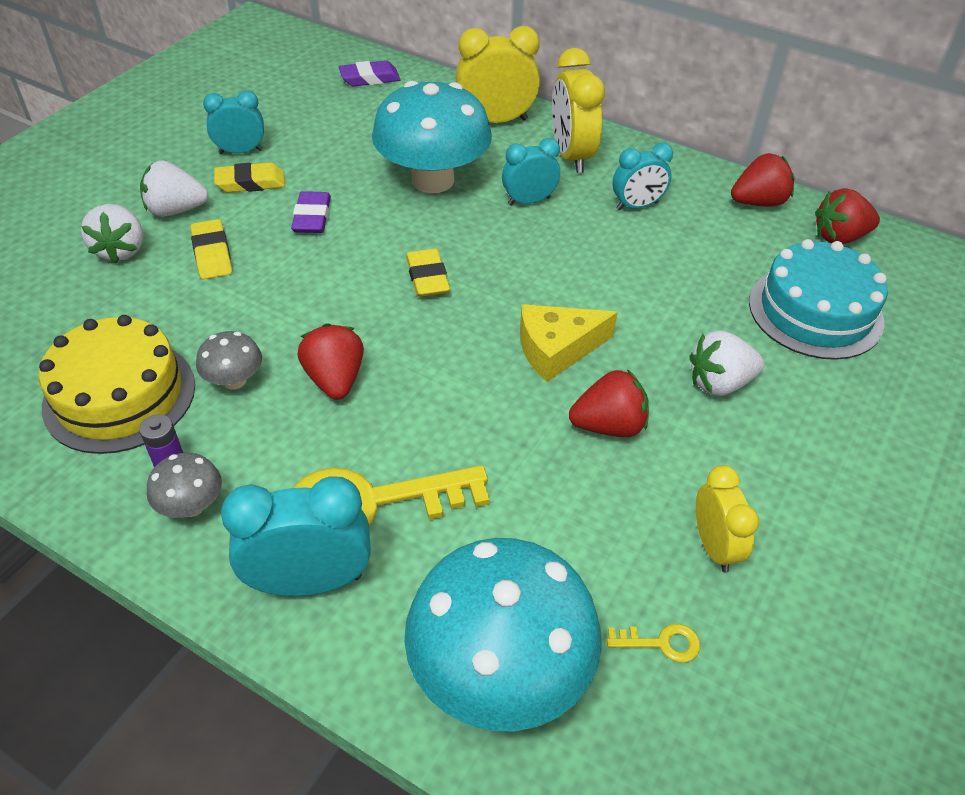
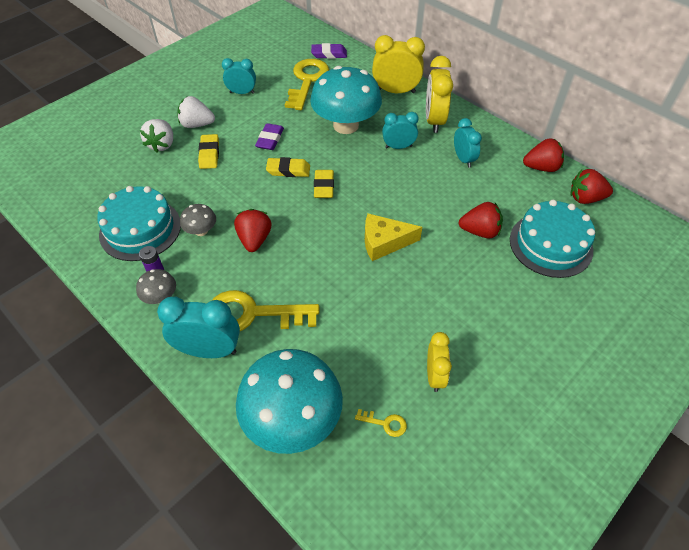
camera: 15 degrees right, 5 degrees up
(119, 395) = (140, 229): yellow cake -> turquoise cake
(250, 183) = (242, 113): yellow eraser -> yellow eraser (288, 170)
(347, 121) = (307, 81): none -> yellow key
(609, 426) = (399, 294): red strawberry -> red strawberry (480, 231)
(637, 206) = (463, 159): turquoise clock -> turquoise clock turned 105 degrees counterclockwise
(719, 383) = (473, 279): white strawberry -> none

